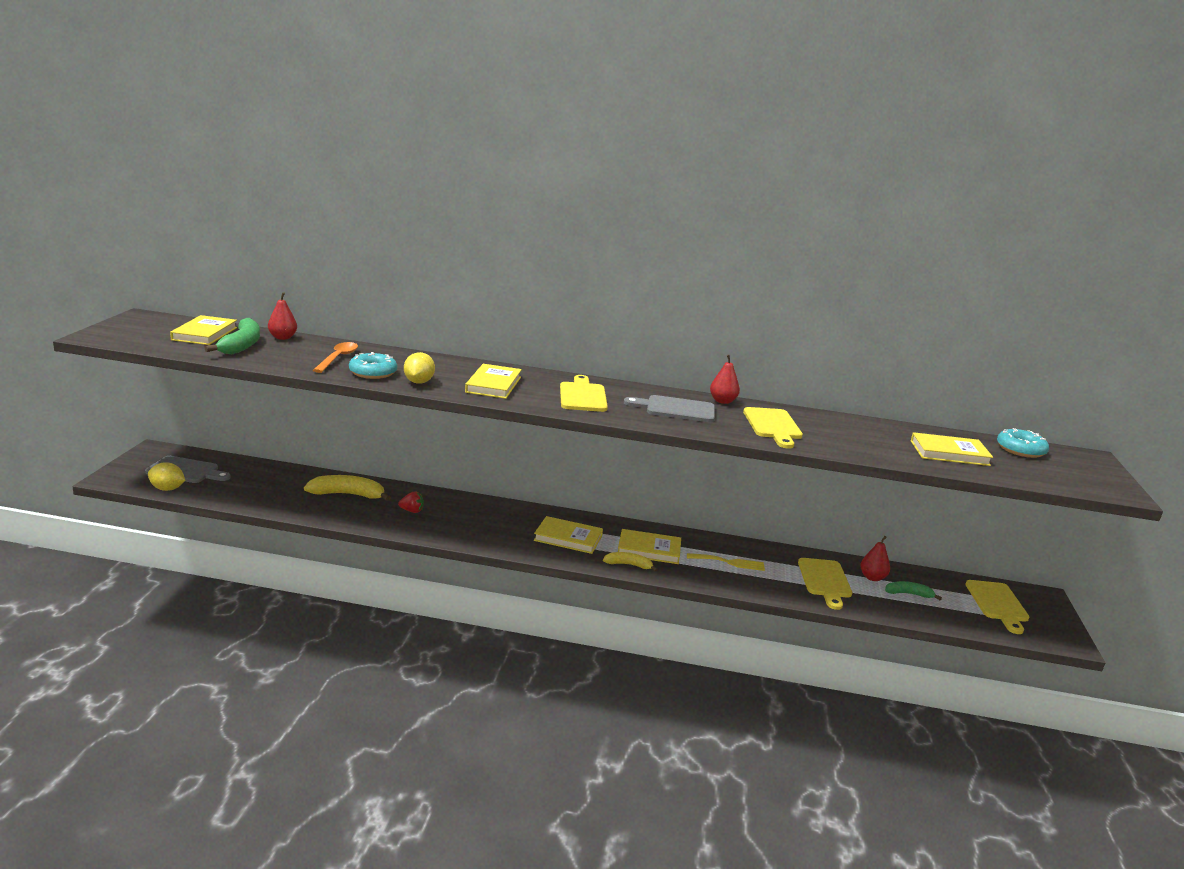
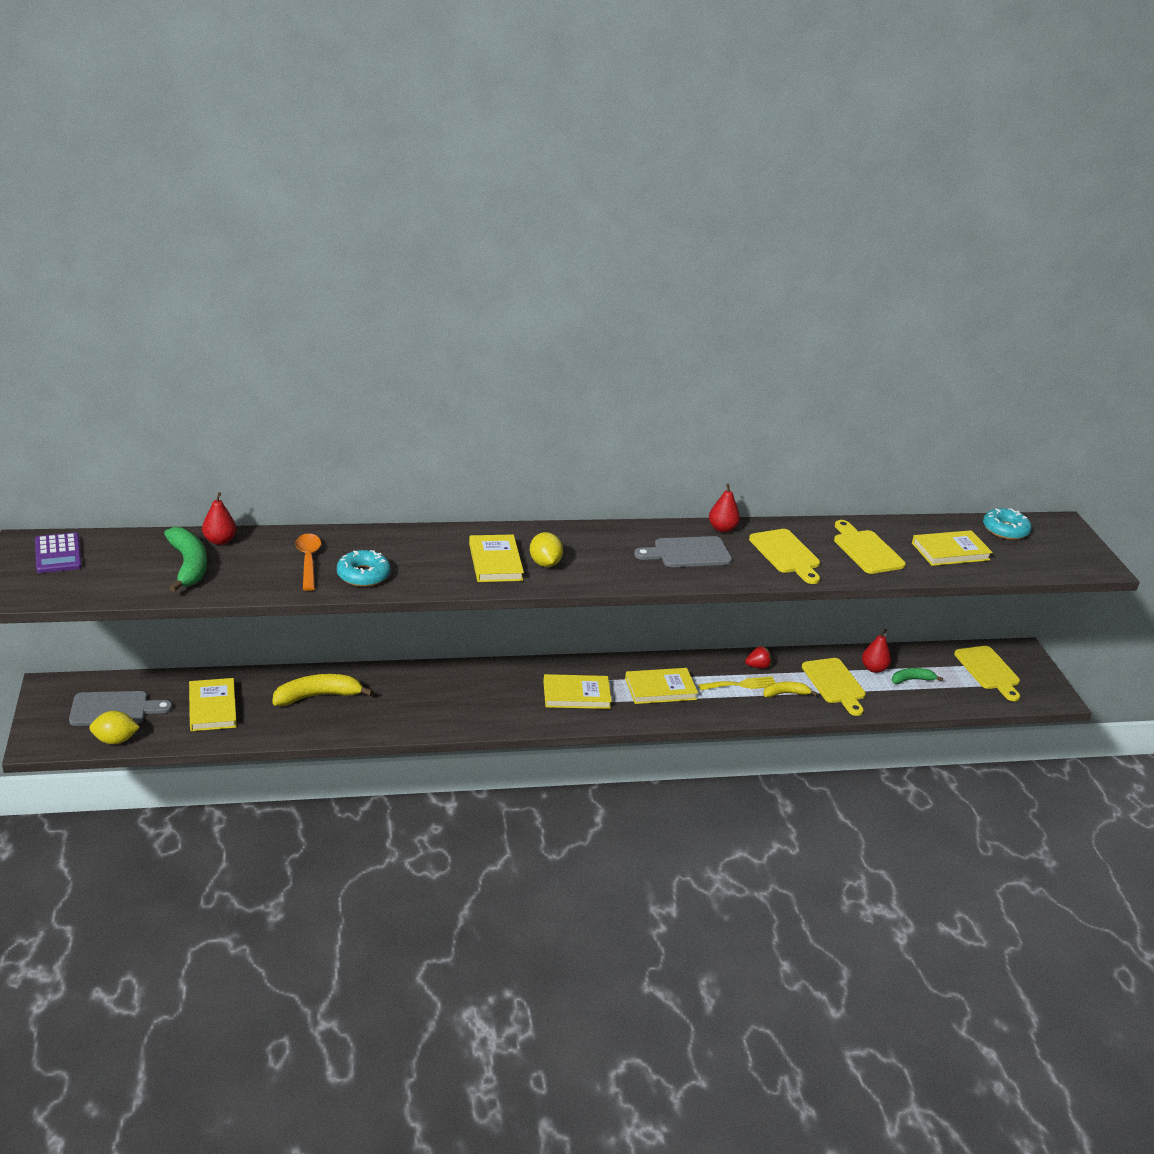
camera: 20 degrees left, 10 degrees up
(155, 324) = (58, 554): none -> purple calculator
(204, 334) = (129, 556): yellow book -> yellow book (212, 708)
(412, 511) = (400, 701): red strawberry -> red strawberry (758, 666)
(418, 382) = (420, 578): yellow lemon -> yellow lemon (545, 563)
(583, 396) = (591, 556): yellow cutting board -> yellow cutting board (866, 550)
(628, 565) = (652, 713): yellow banana -> yellow banana (785, 693)

